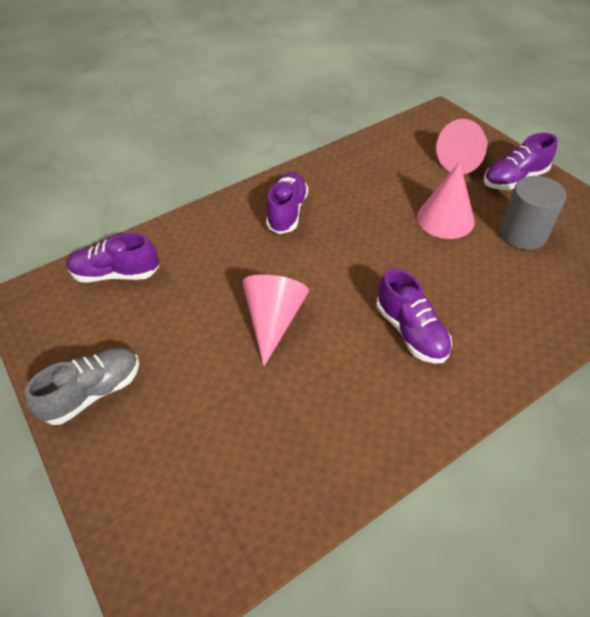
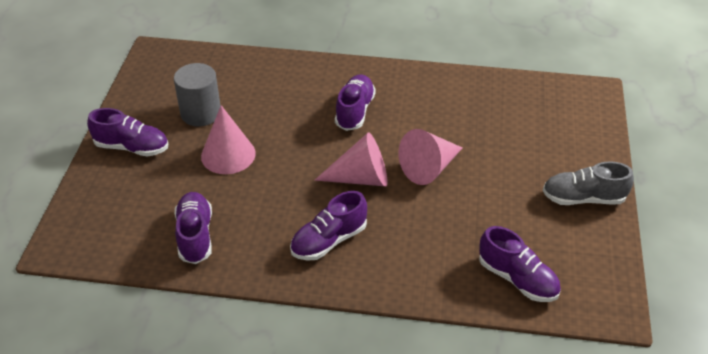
camera: 140 degrees left, 5 degrees down
(377, 162) = (195, 235): none -> purple shoe
(464, 161) = (133, 186): pink cone -> pink cone (360, 178)

